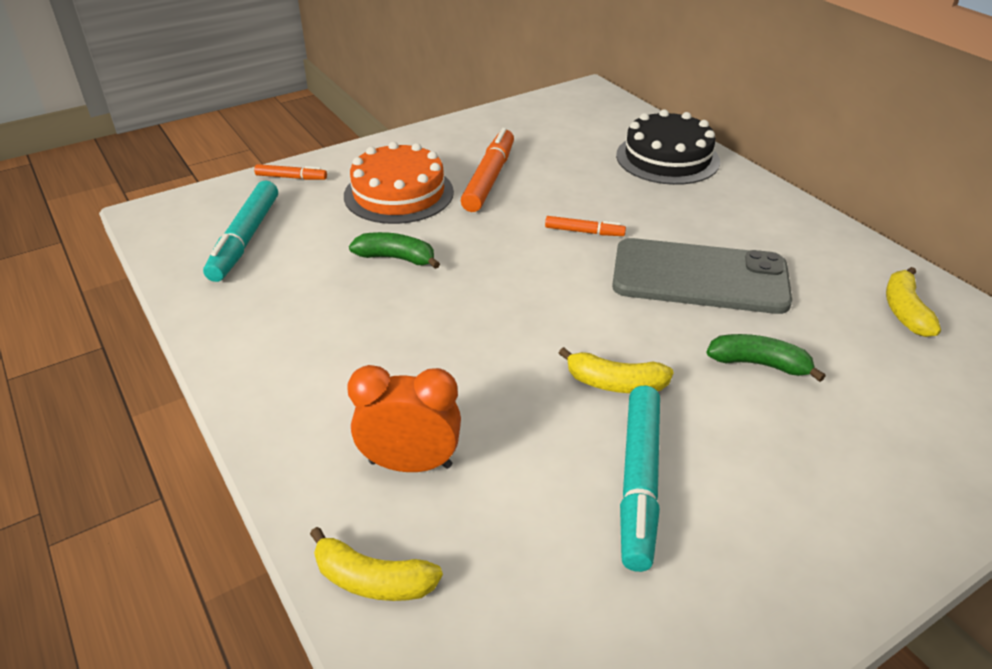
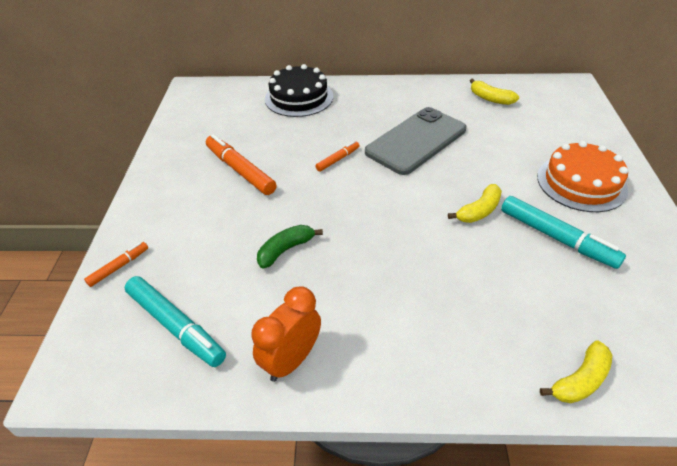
camera: 55 degrees left, 5 degrees up
(399, 193) = (210, 218): orange cake -> orange cake (581, 183)
(410, 464) = (494, 324): orange clock -> orange clock (291, 360)
(759, 364) = (497, 157): green banana -> none

